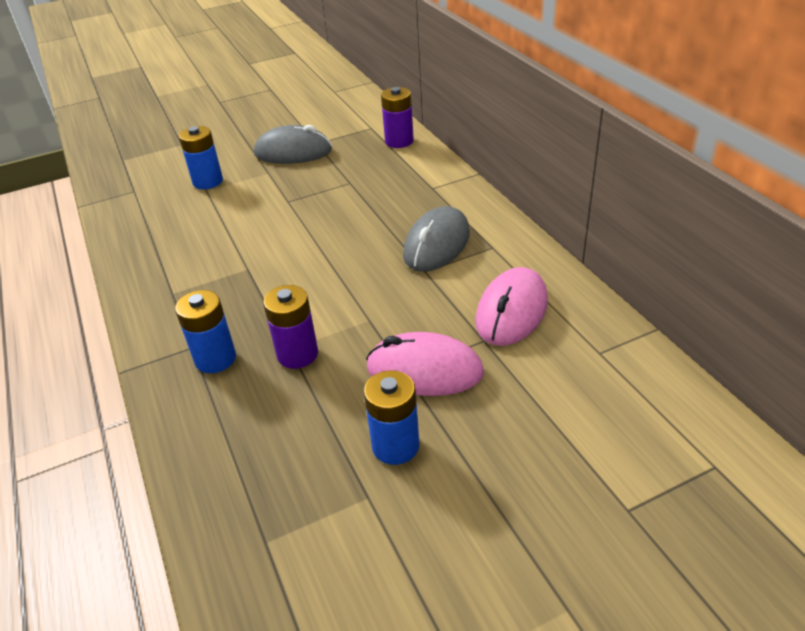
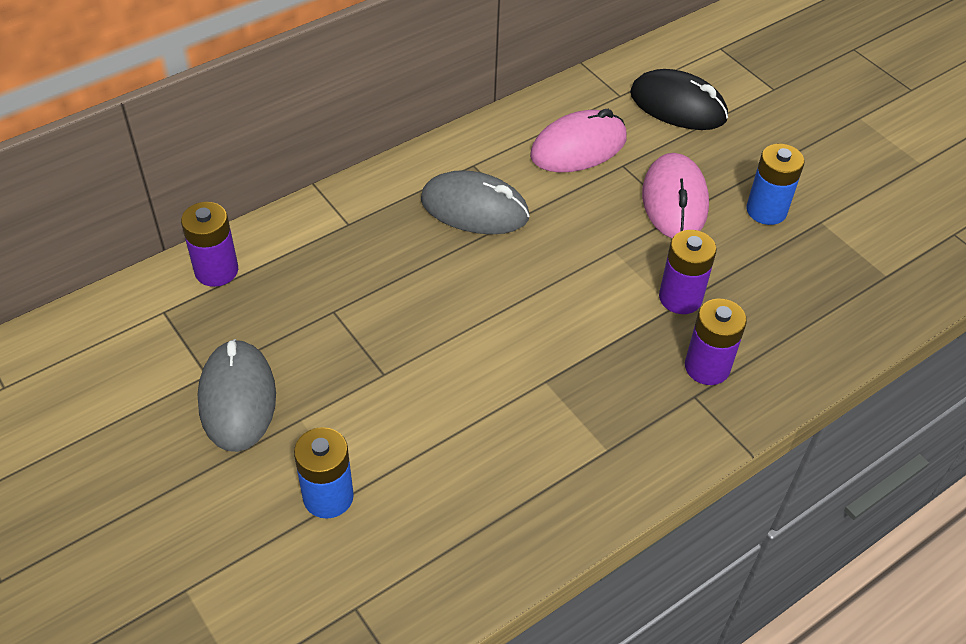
camera: 105 degrees left, 10 degrees up
(215, 359) = (707, 367): blue battery -> purple battery
(511, 311) = (578, 147): pink mouse -> pink mouse turned 45 degrees counterclockwise
(582, 399) = (678, 106): none -> black mouse

